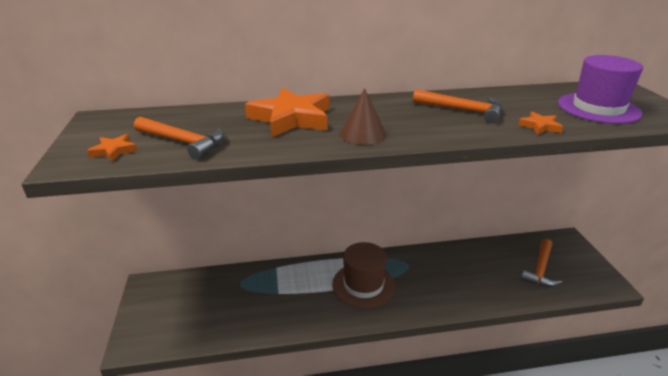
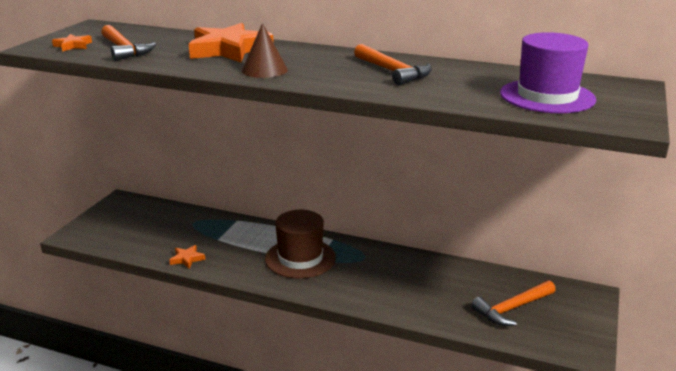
camera: 30 degrees right, 5 degrees down
(540, 126) = (441, 96): orange star -> orange star (187, 259)

